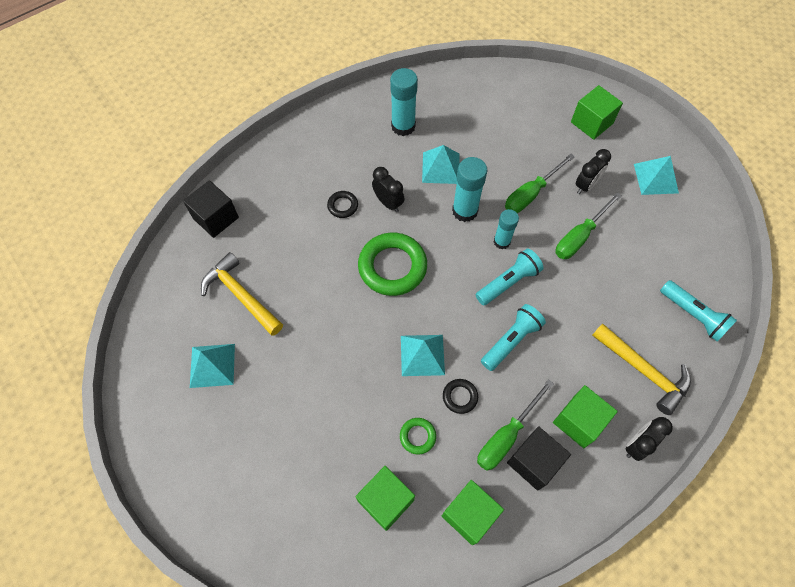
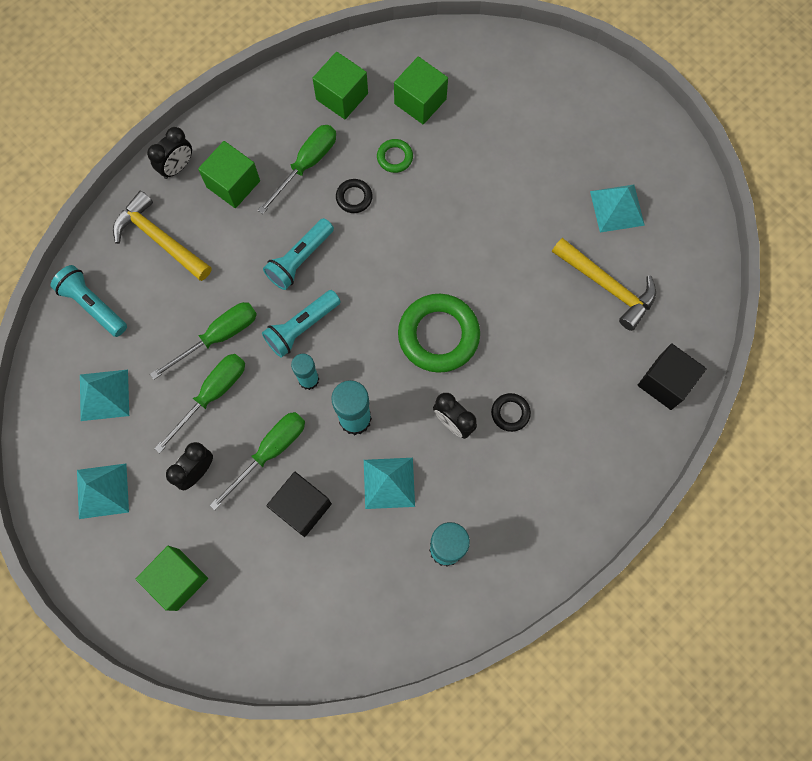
camera: 175 degrees right, 10 degrees up
(422, 355) = (395, 236): turquoise pyramid -> turquoise pyramid (104, 395)
(534, 462) = (280, 144): black cube -> black cube (302, 507)
(579, 280) = (218, 337): none -> green screwdriver

